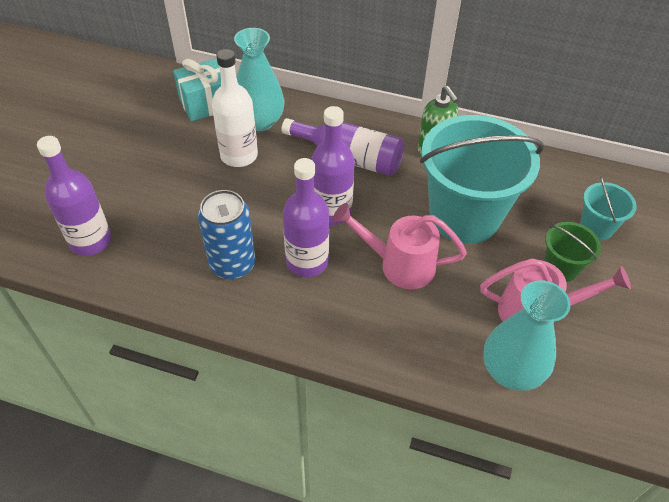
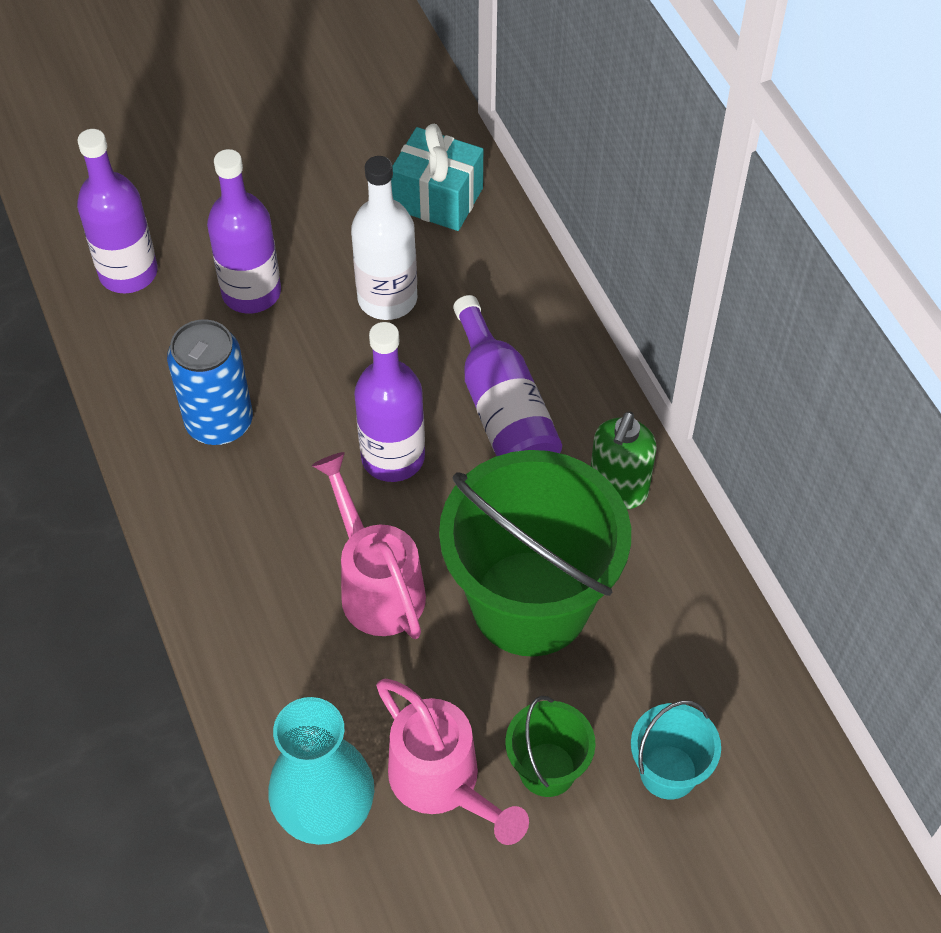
camera: 50 degrees right, 5 degrees up
(260, 121) = (467, 273): turquoise vase -> none
(307, 262) = (291, 490): purple bottle -> purple bottle (251, 292)
(464, 216) = (530, 603): turquoise bucket -> green bucket

